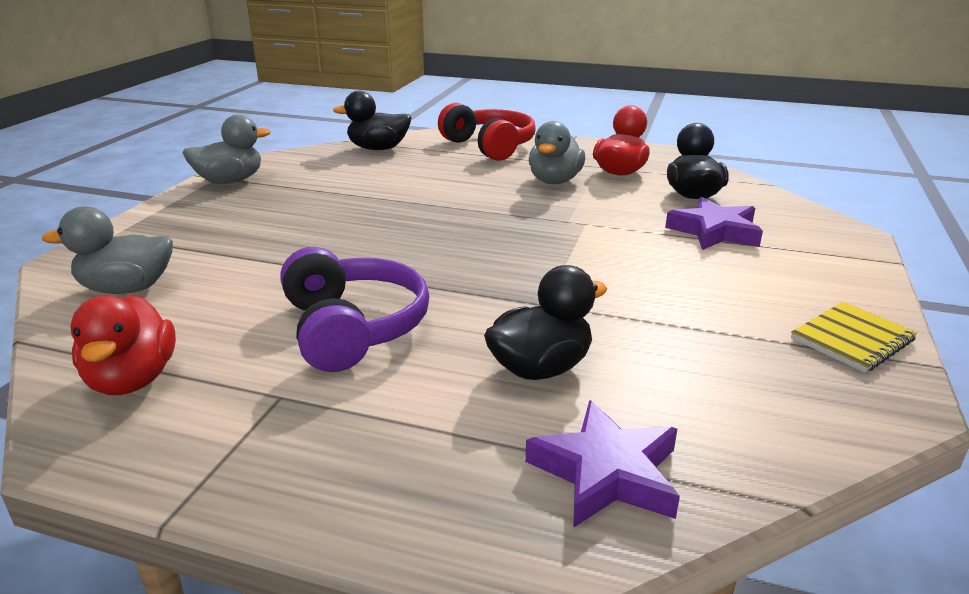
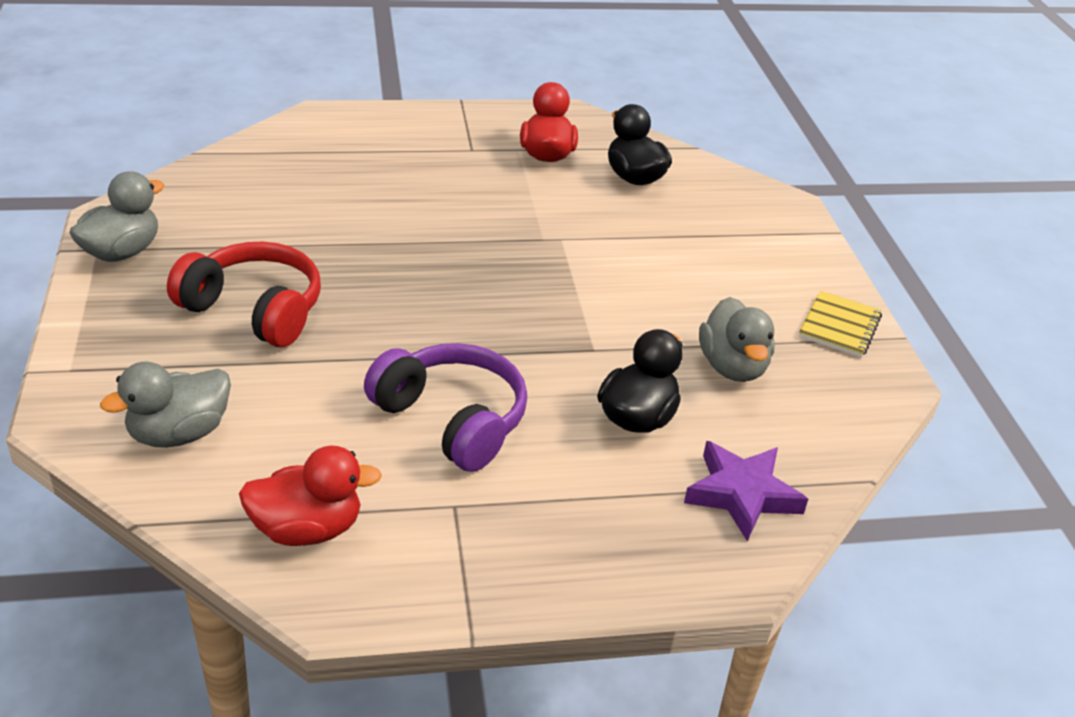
camera: 30 degrees left, 10 degrees up
(133, 380) = (307, 529): red duck -> red duck turned 60 degrees counterclockwise
(378, 149) = (252, 161): black duck -> none
(489, 146) = (380, 135): red headphones -> red headphones (254, 310)
(554, 181) = (491, 181): grey duck -> grey duck (732, 367)
(714, 231) = (680, 225): purple star -> none

